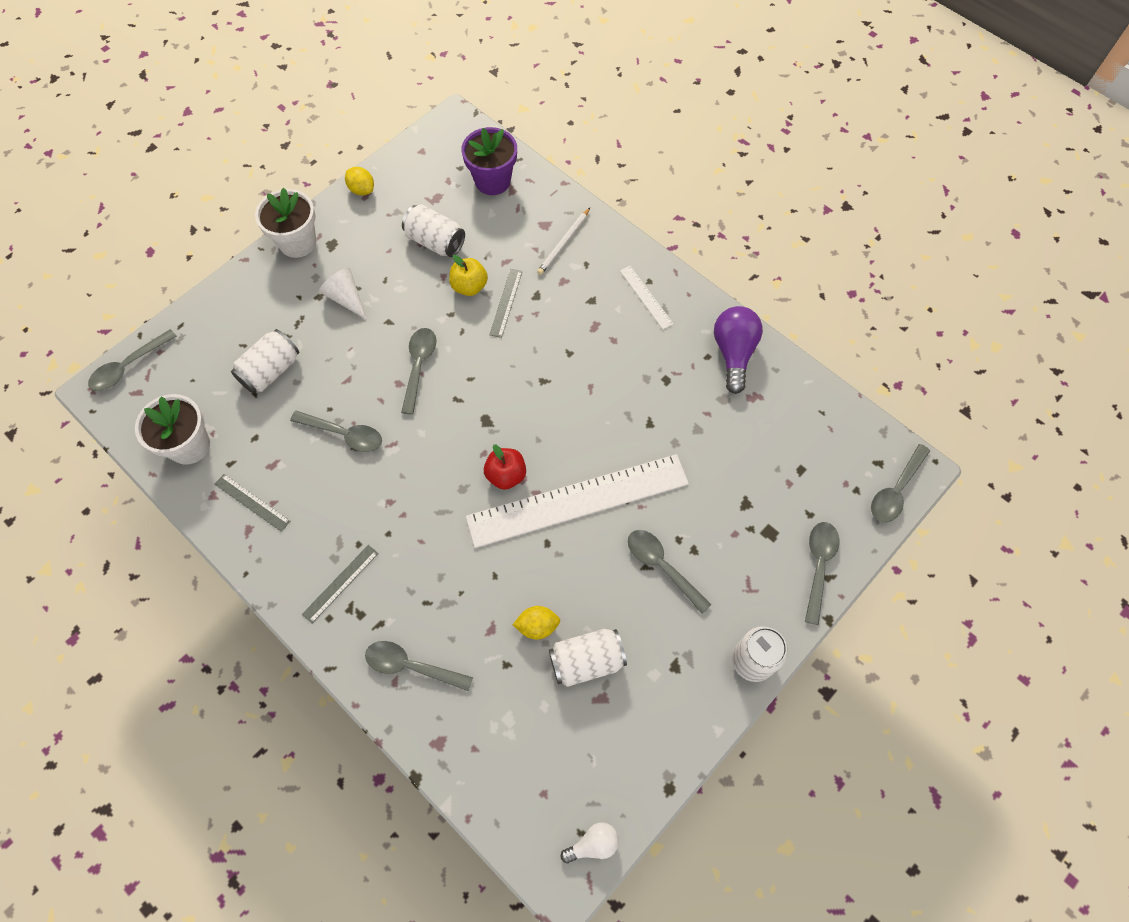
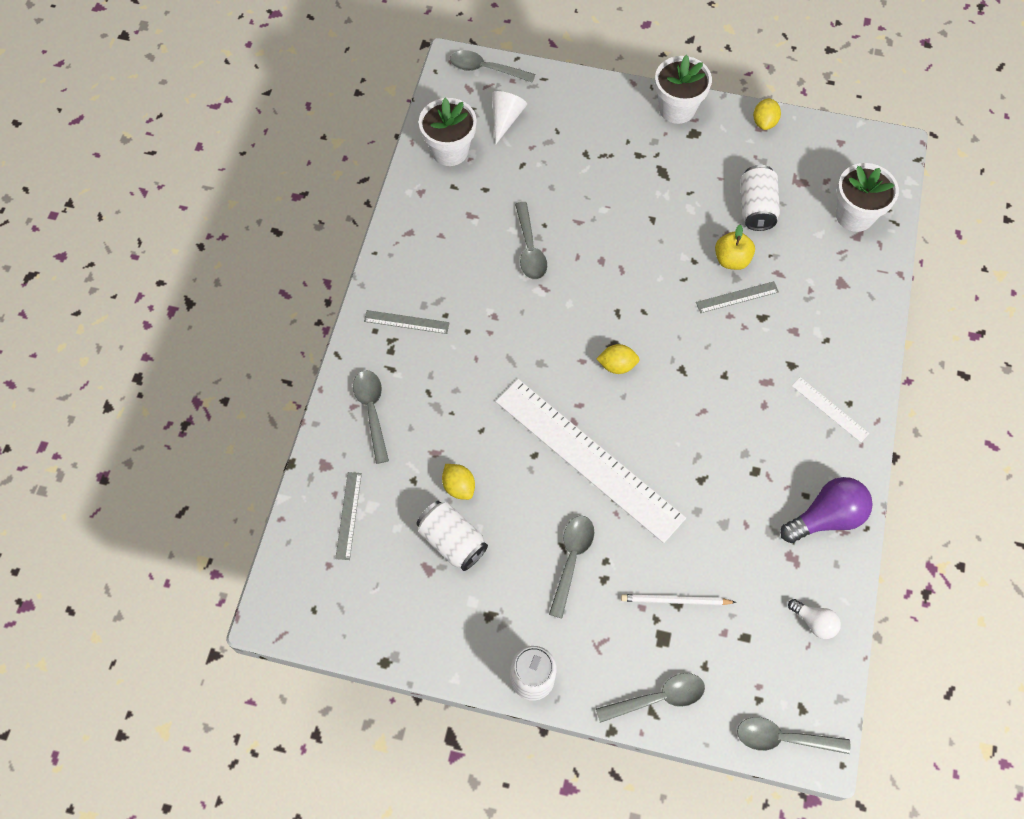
camera: 60 degrees right, 0 degrees up
(252, 502) = (432, 221): grey ruler -> grey ruler (348, 515)
(270, 371) = (548, 164): white can -> none
(346, 298) = (651, 175): white cone -> white cone (506, 119)
(419, 366) = (627, 266): grey spoon -> none
(492, 181) = (854, 215): purple flower pot -> white flower pot
(506, 428) = (617, 365): none -> yellow lemon
(506, 475) = (574, 389): red apple -> none
(563, 243) = (834, 309): white pencil -> white pencil (675, 600)
(593, 844) = (310, 624): white light bulb -> white light bulb (814, 622)
(646, 297) = (830, 409): white ruler -> white ruler turned 75 degrees counterclockwise

